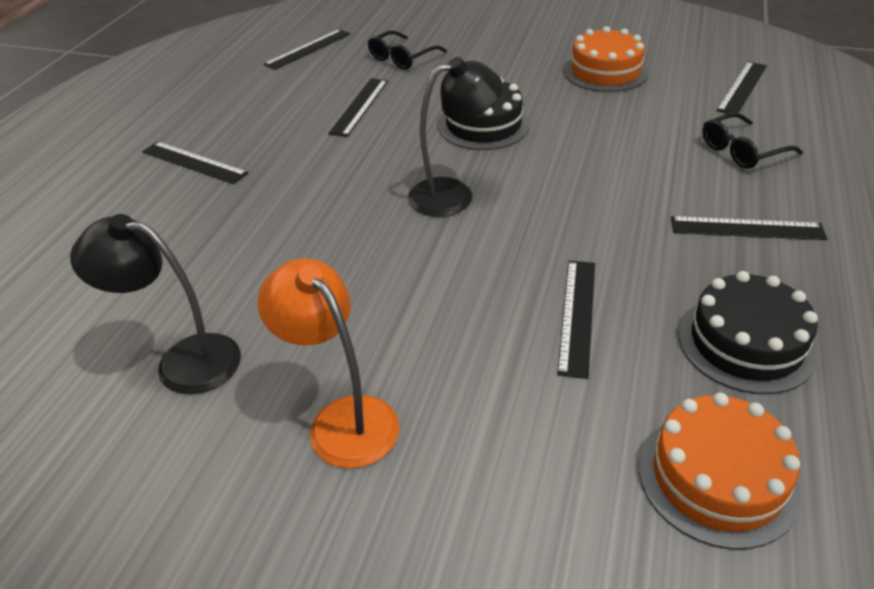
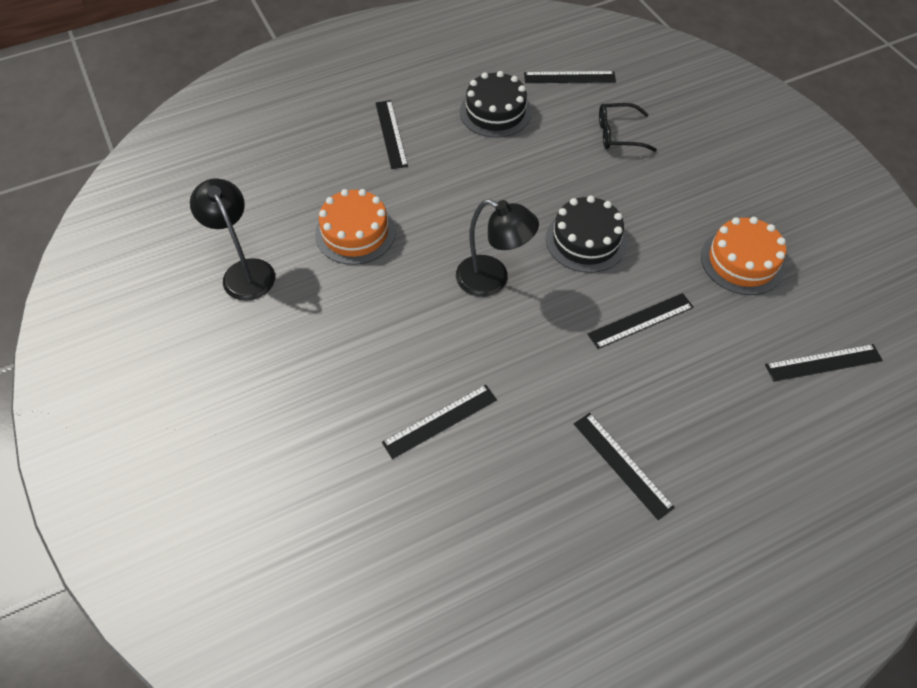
camera: 45 degrees right, 15 degrees up
(343, 419) = (267, 368): orange lamp -> none
(360, 106) = (533, 160): black ruler -> black ruler (641, 321)
(717, 477) = (371, 565): orange cake -> orange cake (355, 232)
(742, 151) = (723, 411): black glasses -> none
(746, 343) = (497, 524): black cake -> black cake (495, 112)

